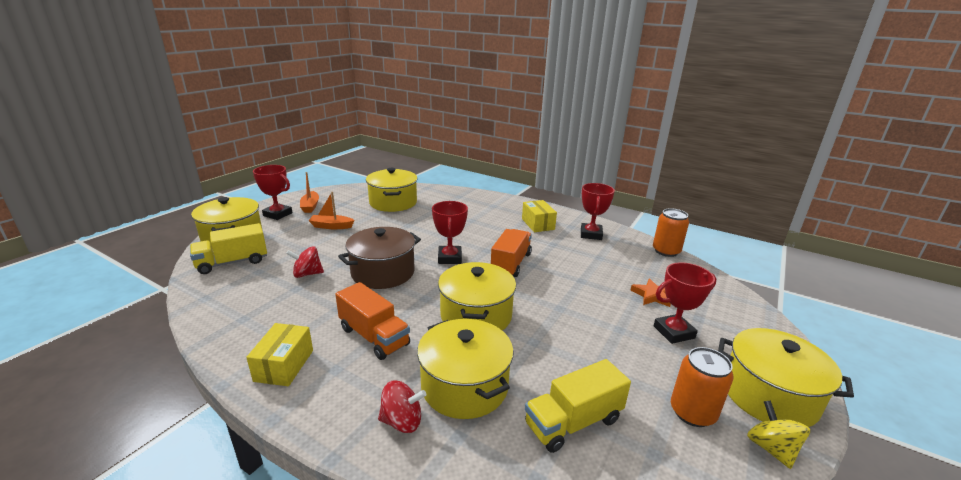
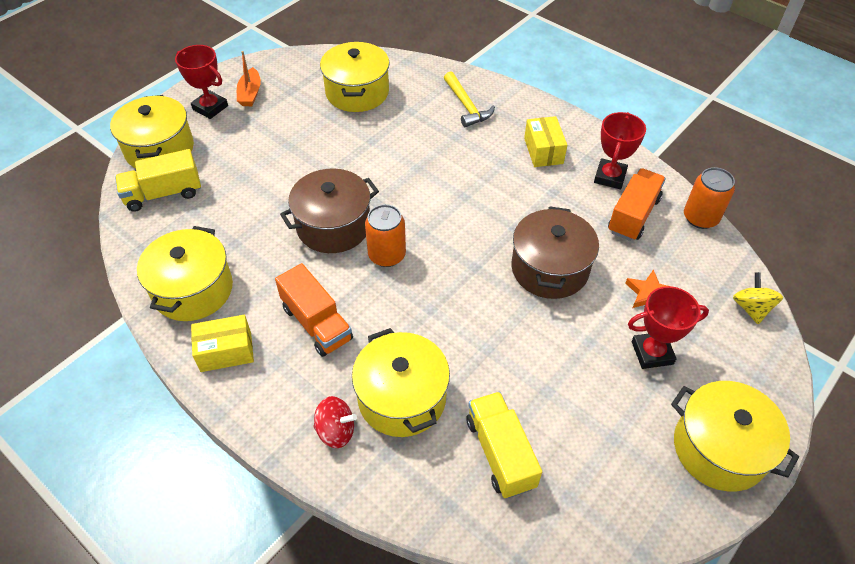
camera: 10 degrees right, 25 degrees up
(284, 365) = (226, 351): yellow box -> yellow box turned 60 degrees clockwise
(307, 274) = (247, 221): red spinning top -> none
(331, 226) = (276, 136): orange boat -> none
(450, 258) = (416, 207): red trophy -> none
(475, 205) = (466, 106): none -> yellow hammer
(476, 316) = (431, 305): yellow pot -> yellow pot (193, 290)
(511, 264) = (490, 224): orange truck -> orange truck (633, 215)
(567, 286) = (549, 269): none -> brown pot
(573, 422) = (500, 453): yellow truck -> yellow truck turned 90 degrees clockwise
(692, 412) = (626, 458): orange can -> orange can (387, 255)
(771, 448) = (688, 507): yellow spinning top -> yellow spinning top (751, 308)

